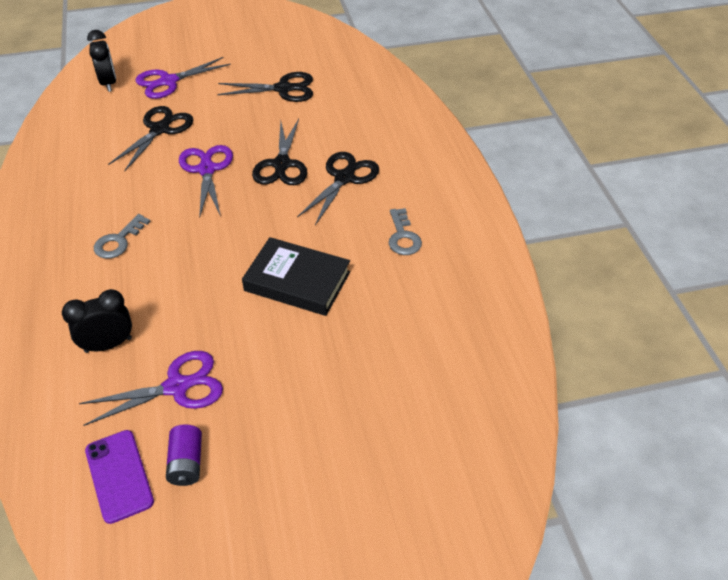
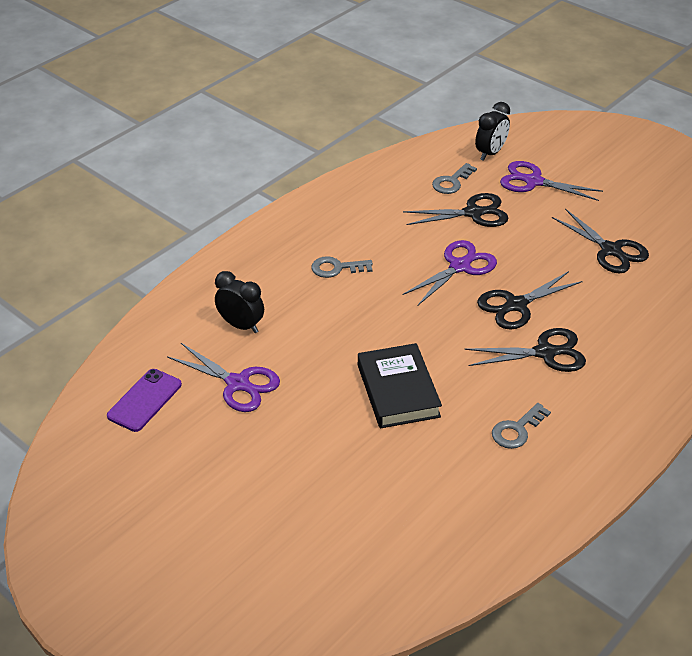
camera: 55 degrees right, 5 degrees down
(111, 120) = (452, 182): none -> grey key
(186, 463) = (181, 429): purple battery -> none

